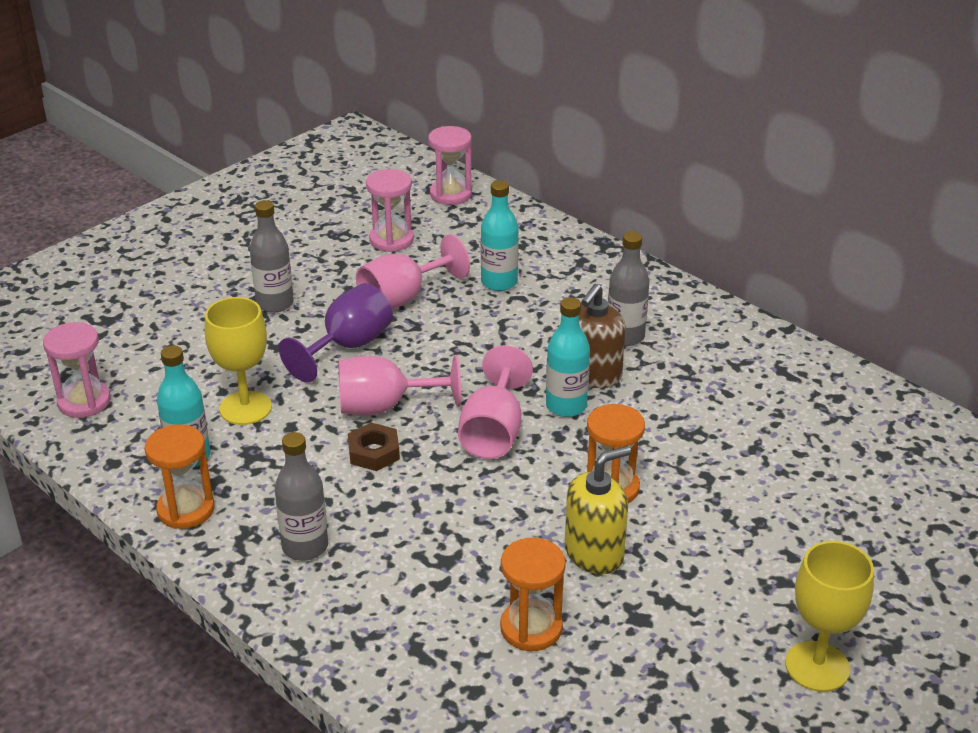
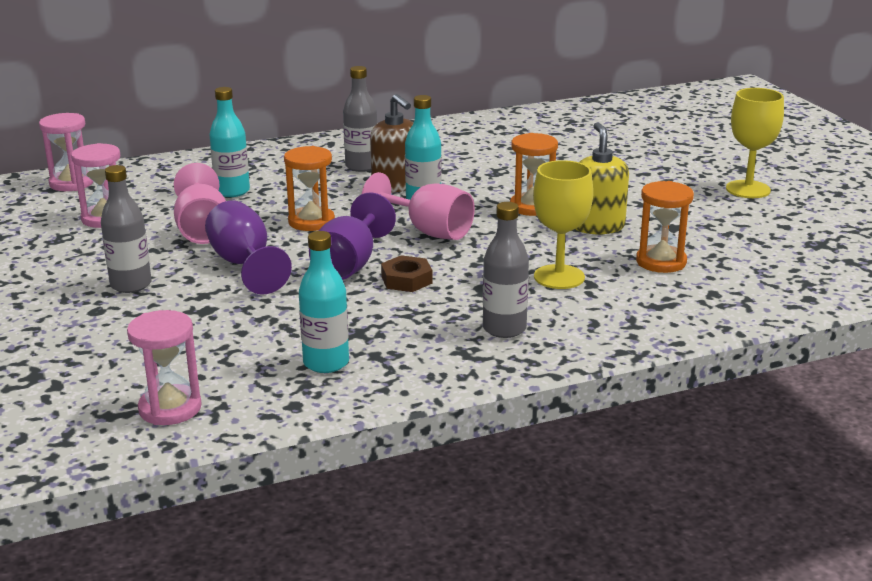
camera: 65 degrees left, 10 degrees down
(186, 509) = (405, 376): orange hourglass -> orange hourglass (311, 222)
(245, 408) = (281, 324): yellow goblet -> yellow goblet (559, 277)
(384, 406) = (349, 265): pink goblet -> purple goblet

